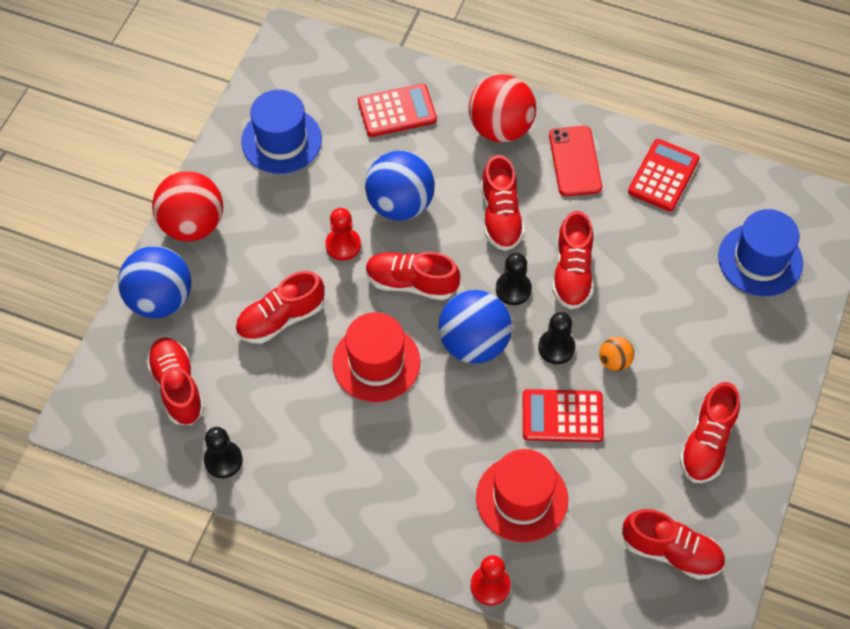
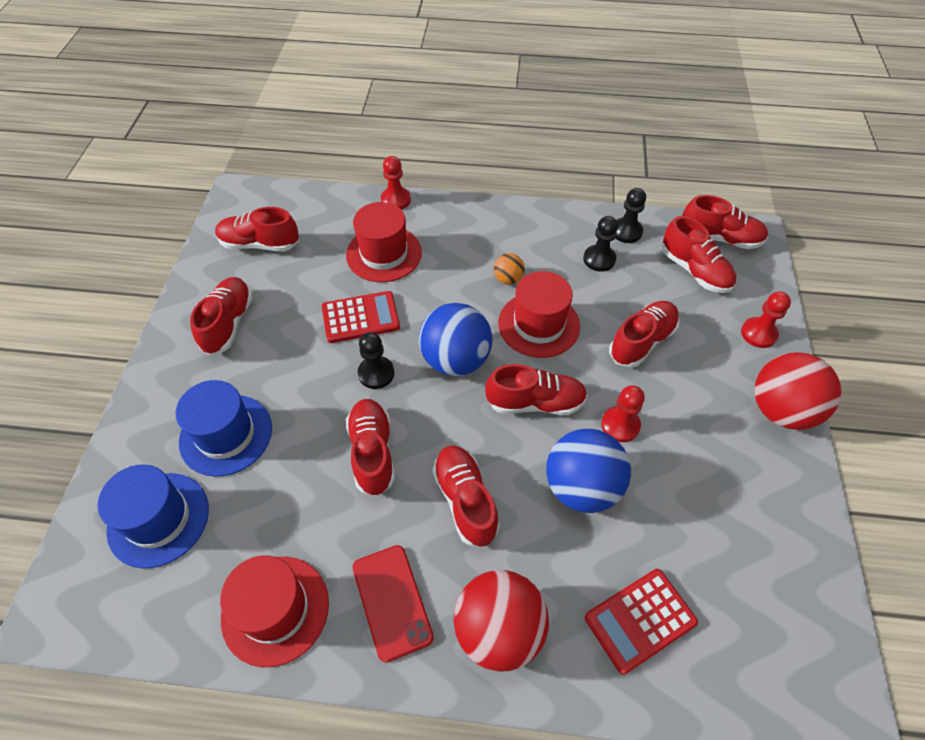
camera: 165 degrees right, 5 degrees down
(121, 423) = (719, 238): none -> red shoe
(160, 299) = (758, 333): blue ball -> red pawn
(281, 140) = (754, 536): blue hat -> blue hat (226, 434)
(513, 289) = (431, 420): black pawn -> black pawn (599, 259)
(614, 361) = (318, 373): orange ball -> orange ball (508, 279)
(663, 175) = (275, 609): red calculator -> red hat

